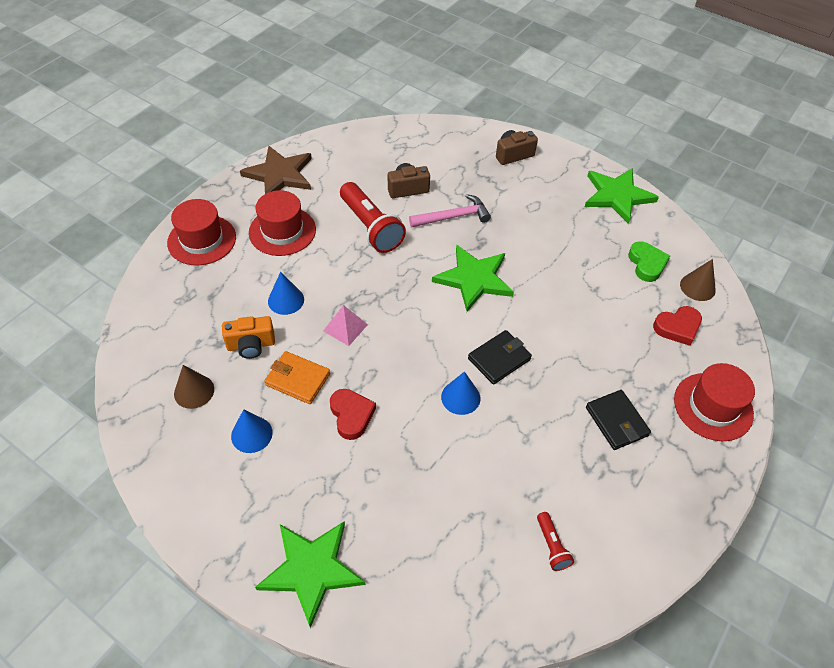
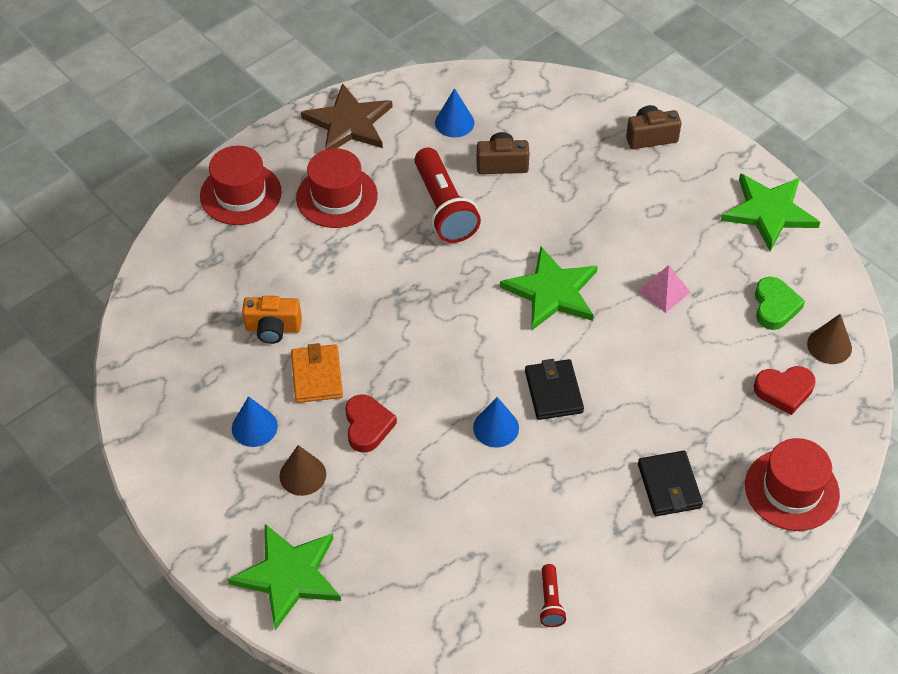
camera: 15 degrees right, 0 degrees up
(194, 391) = (201, 370): brown cone -> brown cone (302, 475)
(286, 300) = (323, 282): blue cone -> blue cone (454, 122)
(298, 379) = (317, 376): orange wallet -> orange wallet turned 45 degrees clockwise
(345, 327) = (384, 325): pink pyramid -> pink pyramid (664, 291)
(453, 217) = (549, 209): pink hammer -> none
(499, 359) = (553, 392): black wallet -> black wallet turned 75 degrees counterclockwise

